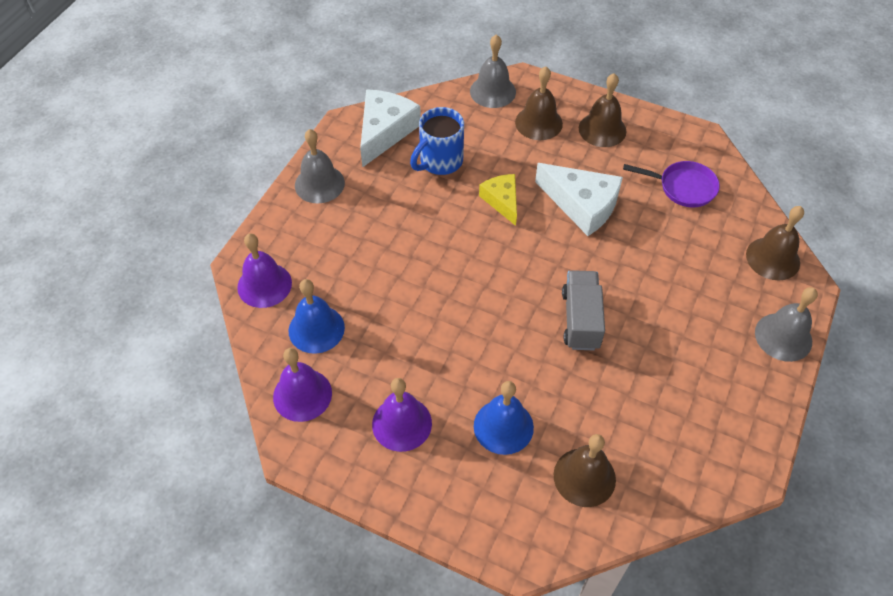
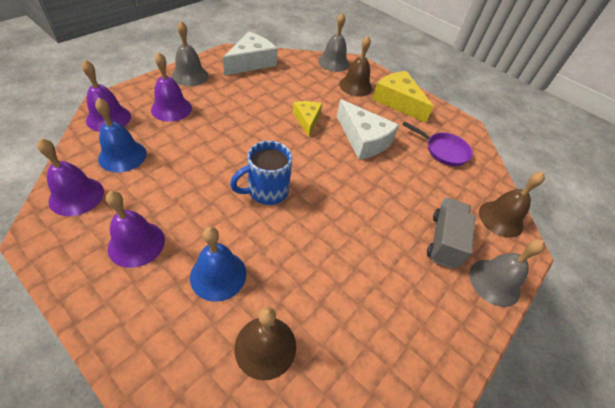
camera: 10 degrees right, 5 degrees down
(329, 244) = (171, 108): none -> purple bell
(440, 162) = (277, 87): blue mug -> blue mug (266, 191)
(580, 320) = (326, 213): grey truck -> grey truck (444, 241)
(602, 129) = (398, 101): brown bell -> yellow cheese

